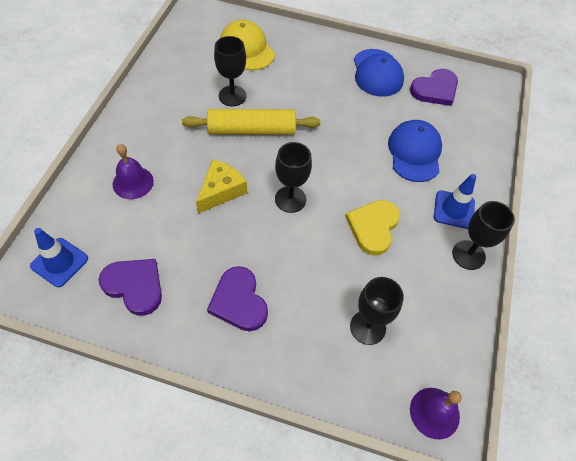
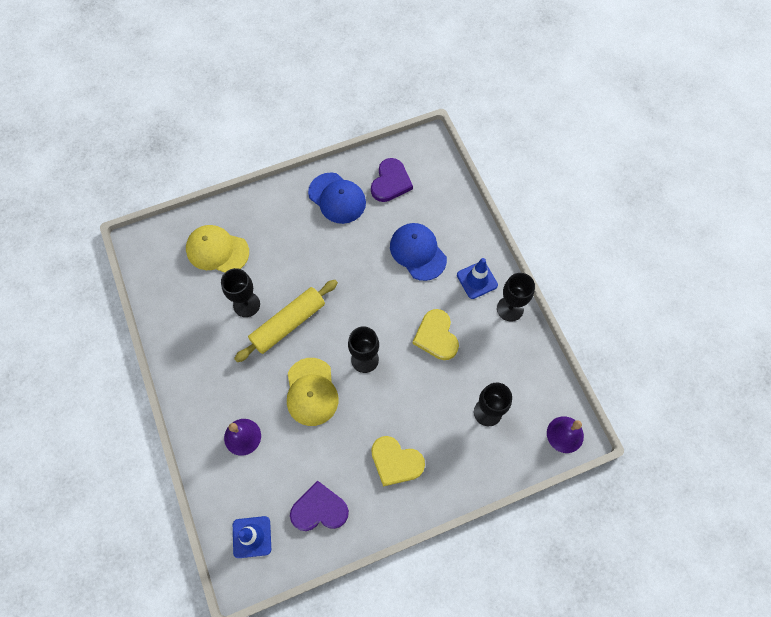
camera: 35 degrees left, 10 degrees up
(221, 191) = (311, 392): yellow cheese -> yellow cap
(239, 301) = (396, 462): purple heart -> yellow heart

